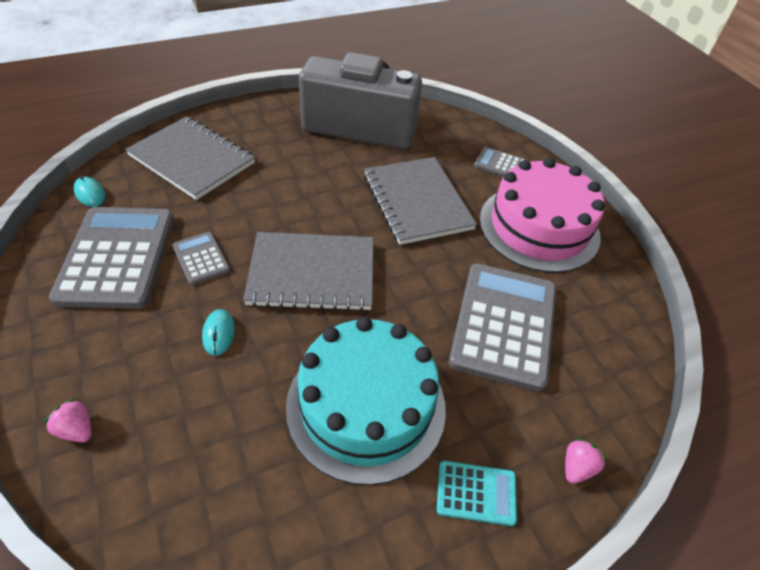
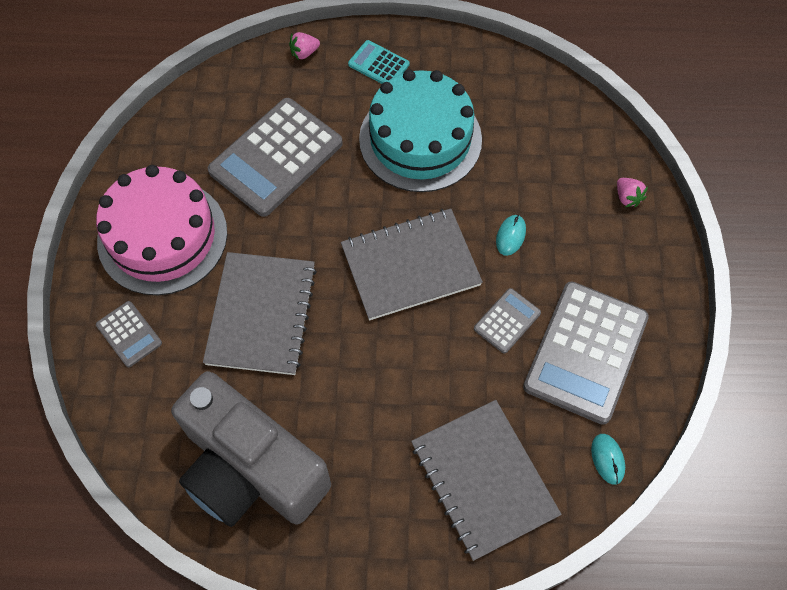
camera: 150 degrees left, 15 degrees up
(201, 258) = (507, 321): grey calculator -> grey calculator turned 135 degrees counterclockwise
(312, 273) = (410, 266): grey notebook -> grey notebook turned 45 degrees counterclockwise

